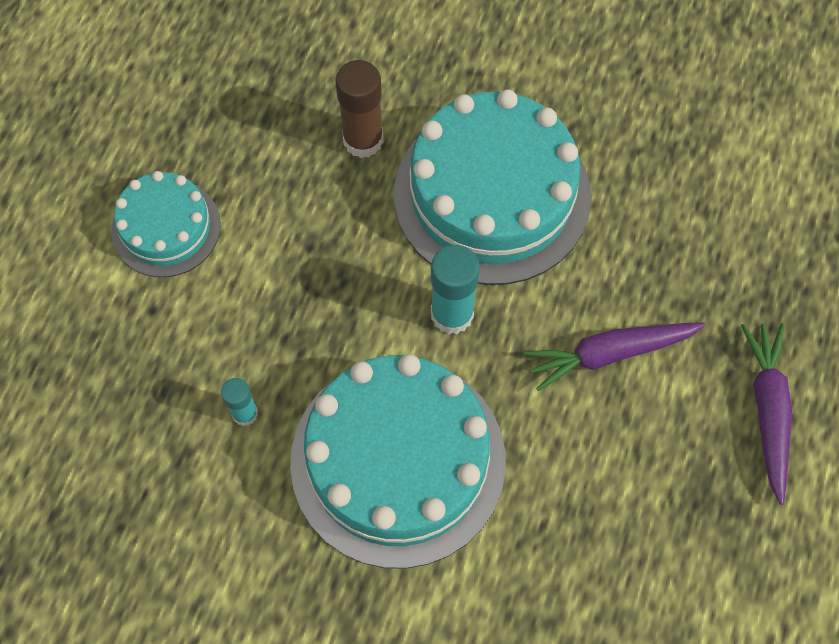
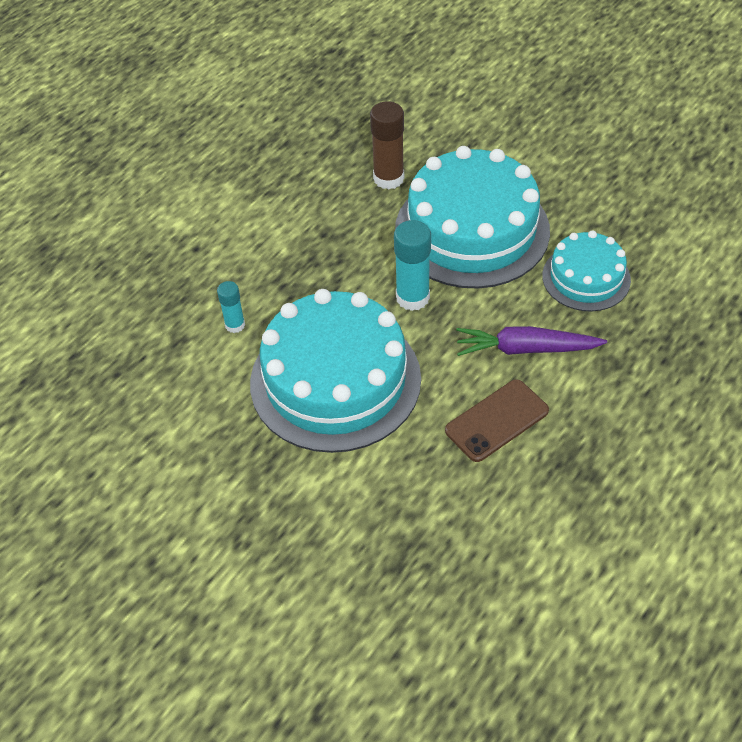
camera: 20 degrees right, 15 degrees down
(166, 227) = (226, 202): turquoise cake -> turquoise cake (586, 277)
(607, 464) = (496, 420): none -> brown phone
(767, 411) = (641, 415): purple carrot -> none

